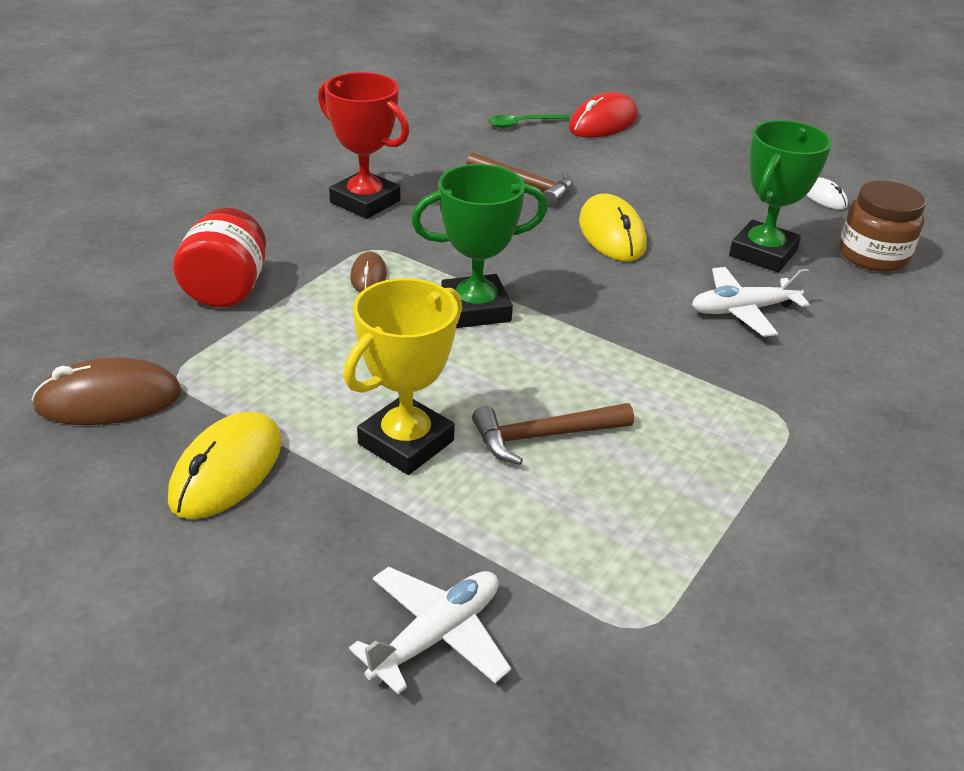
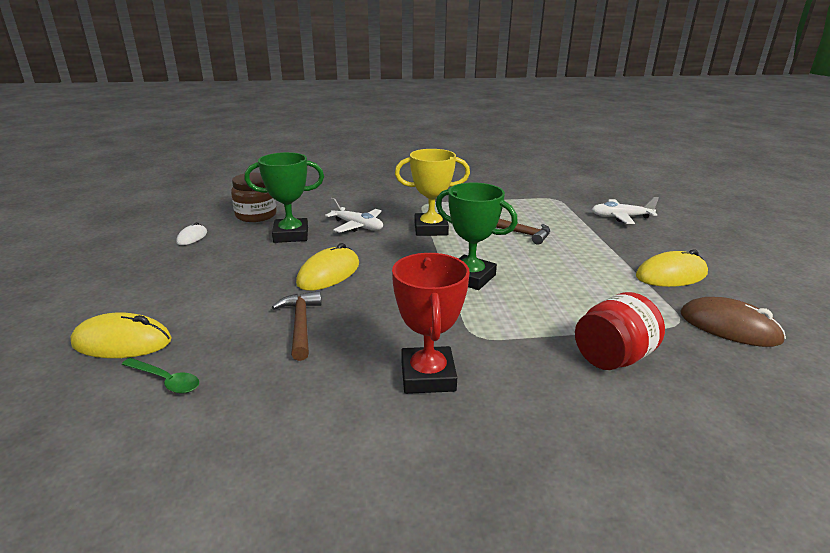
camera: 130 degrees left, 10 degrees down
(368, 276) = (504, 320): brown mouse -> none
(406, 442) = (577, 252): yellow trophy -> yellow trophy (431, 229)
(603, 123) = (122, 342): red mouse -> yellow mouse

